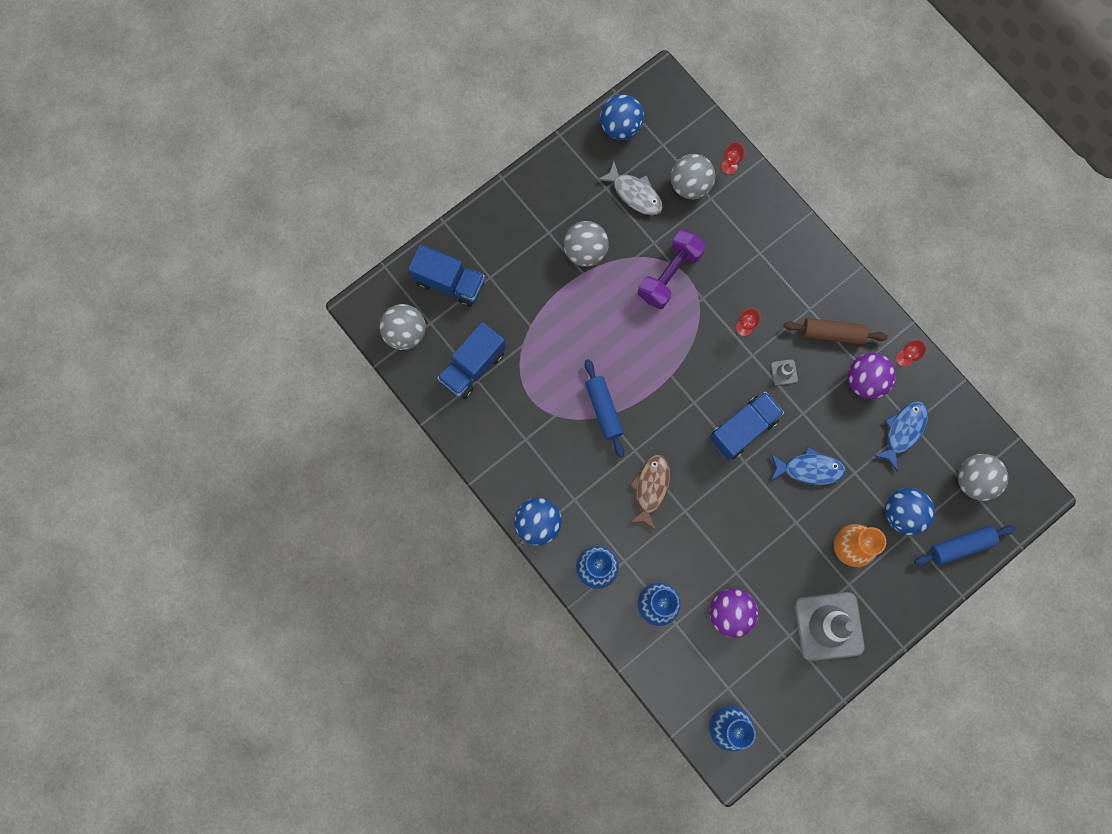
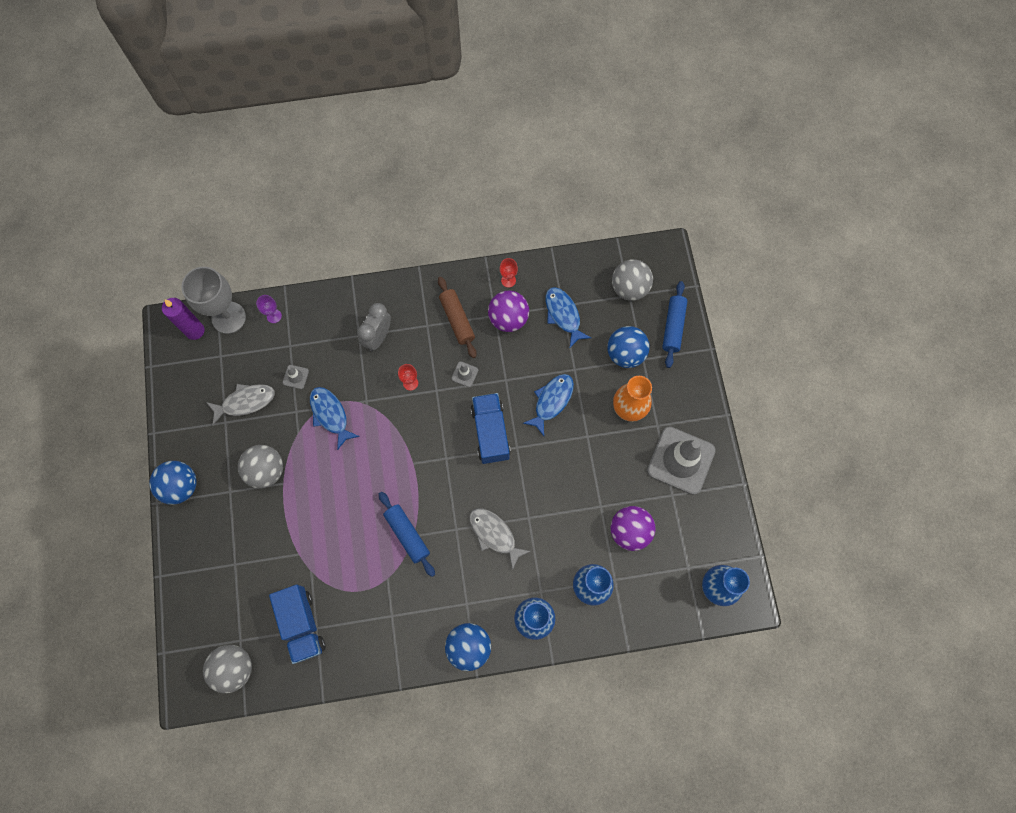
camera: 60 degrees left, 5 degrees down
(449, 282) = (216, 602): blue truck -> none
(603, 410) = (407, 535): blue rolling pin -> blue rolling pin turned 45 degrees clockwise
(620, 127) = (182, 380): blue ball -> blue ball (181, 486)
(650, 488) = (494, 534): brown fish -> grey fish
(669, 275) = (330, 415): purple dumbbell -> blue fish
(671, 108) = (195, 331): none -> purple candle
(685, 222) = (295, 377): none -> grey traffic cone
(690, 185) = (268, 355): grey ball -> none
(702, 128) = (228, 317): none -> grey goblet
(729, 167) = (274, 316): red goblet -> purple goblet
(769, 272) = (378, 337): none -> grey clock
(832, 334) = (457, 320): brown rolling pin -> brown rolling pin turned 60 degrees counterclockwise

